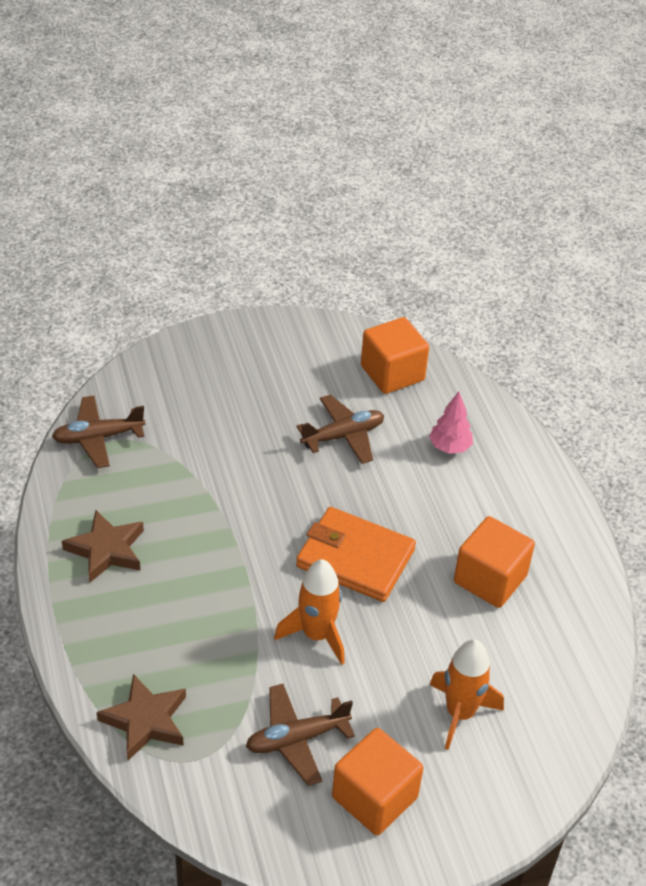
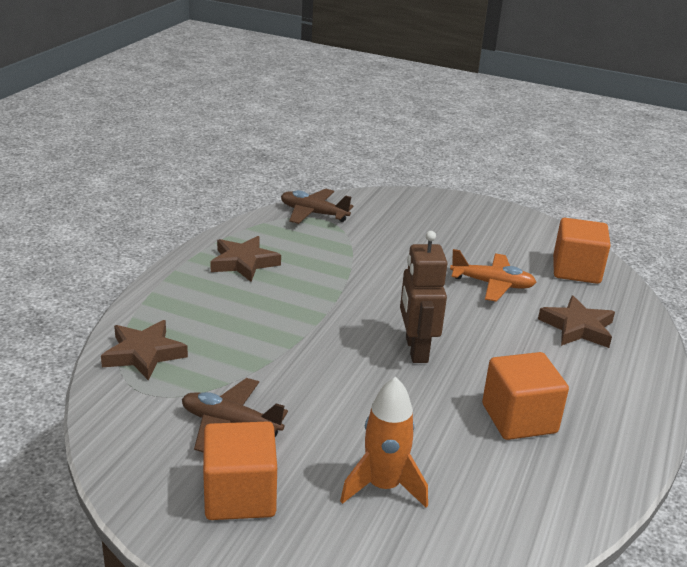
camera: 40 degrees right, 15 degrees down
(316, 635) = (327, 375): orange rocket -> none
(343, 436) = (492, 284): brown plane -> orange plane
(355, 558) = (416, 350): orange wallet -> brown robot
(449, 447) = (577, 328): pink tree -> brown star

